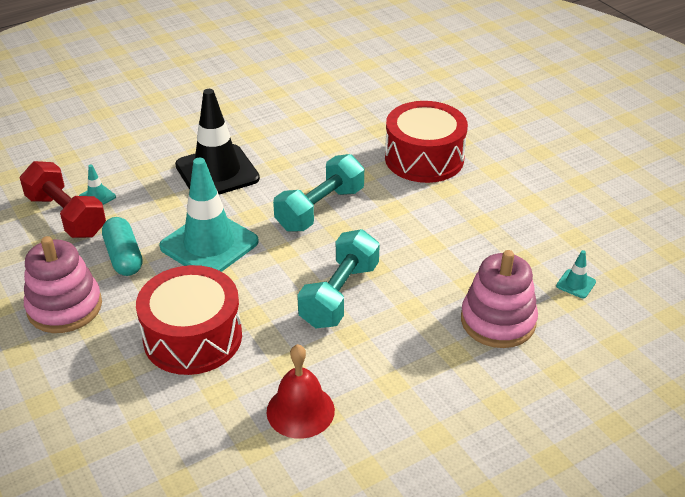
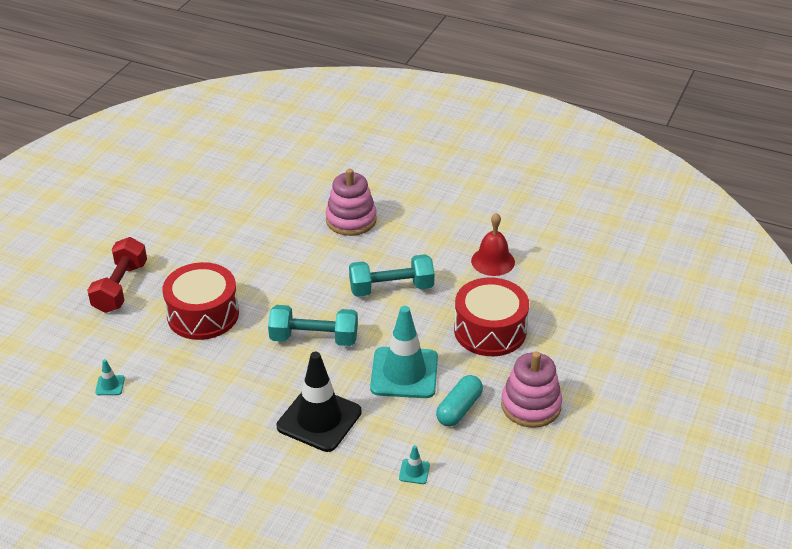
camera: 125 degrees left, 0 degrees up
(66, 216) = (452, 474): red dumbbell -> red dumbbell (120, 287)
(576, 284) = (289, 203): turquoise traffic cone -> turquoise traffic cone (110, 385)

